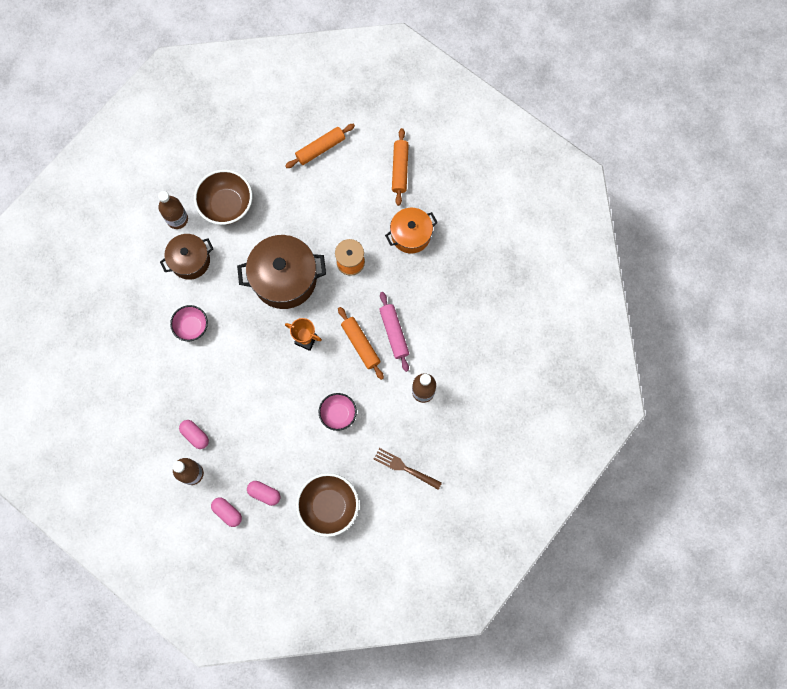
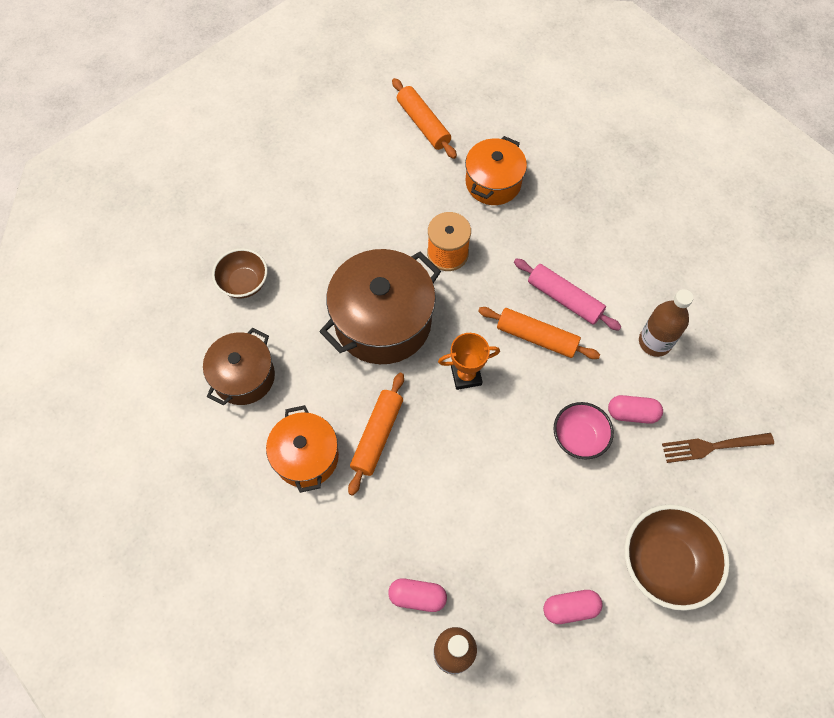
camera: 35 degrees left, 10 degrees down
(177, 219) = (190, 338): brown bottle -> none
(192, 327) = (306, 456): pink bowl -> orange pot
(227, 205) = (244, 283): brown bowl -> brown bowl, size x0.62
(227, 512) = (542, 672): pink capsule -> pink capsule (632, 413)
(320, 149) = (313, 155): orange rolling pin -> orange rolling pin (377, 436)

